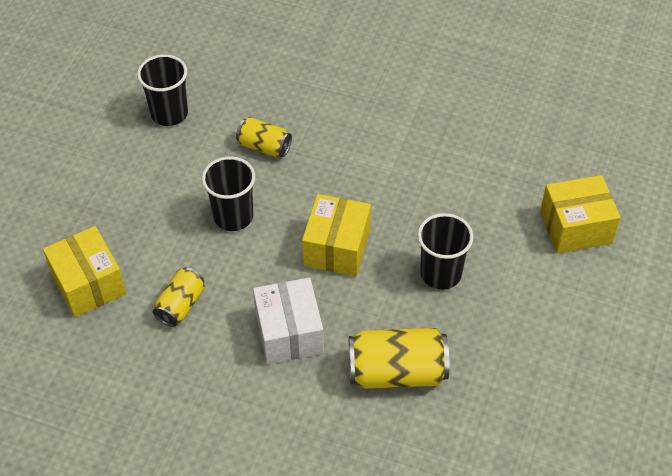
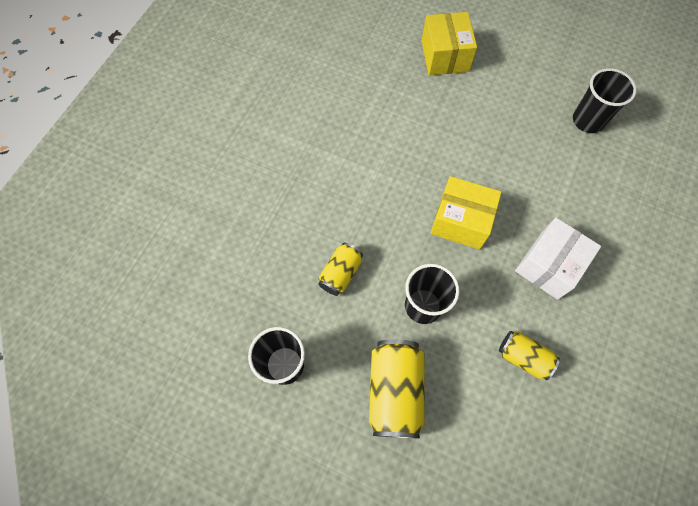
camera: 85 degrees left, 15 degrees up
(89, 284) = (500, 448): yellow box -> none
(289, 333) = (549, 265): white box -> white box turned 45 degrees counterclockwise
(397, 372) = (581, 189): yellow can -> yellow can (394, 391)
(441, 274) = (488, 148): black cup -> black cup (588, 120)

